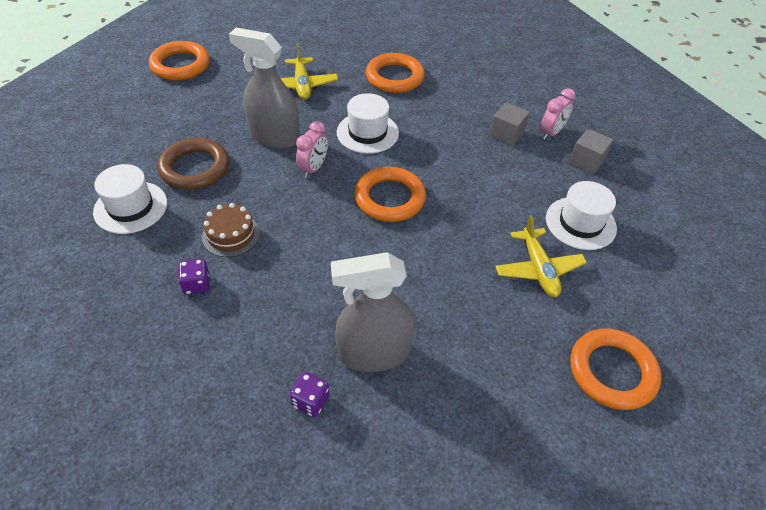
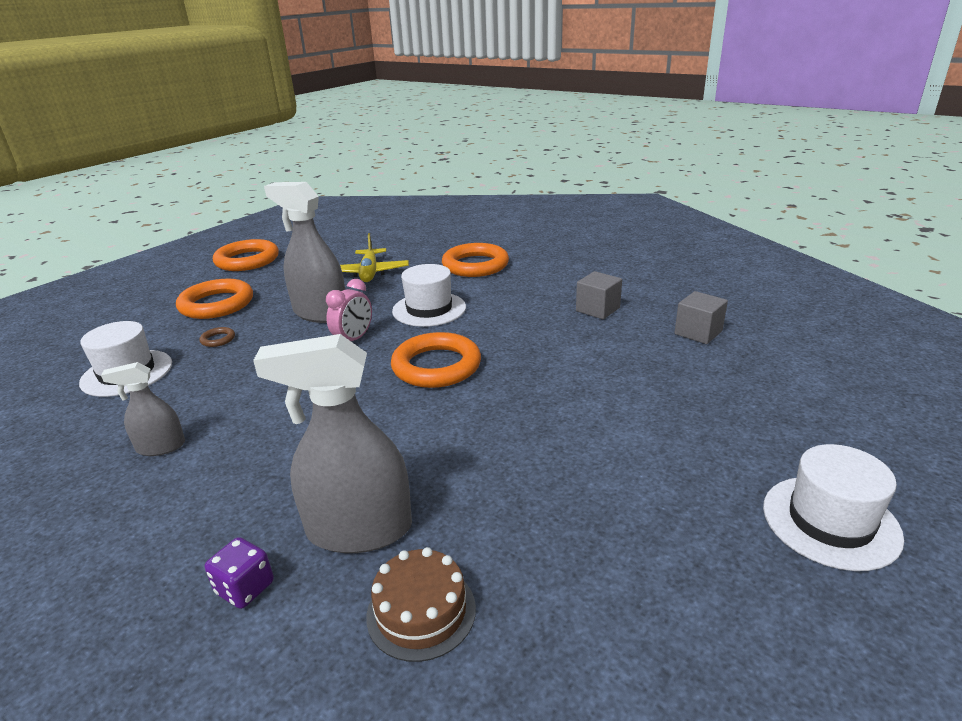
camera: 10 degrees right, 20 degrees down
(195, 168) = (218, 339): brown ring -> brown ring, size x0.42
(197, 284) = (161, 447): purple dice -> grey spray bottle
(231, 235) = (228, 399): brown cake -> brown cake (421, 611)
(538, 269) = (618, 439): yellow plane -> none
(551, 133) = (654, 307): pink clock -> none
(580, 223) = (685, 391): white hat -> white hat (830, 521)
(612, 371) = (721, 569): orange ring -> orange ring (217, 304)

